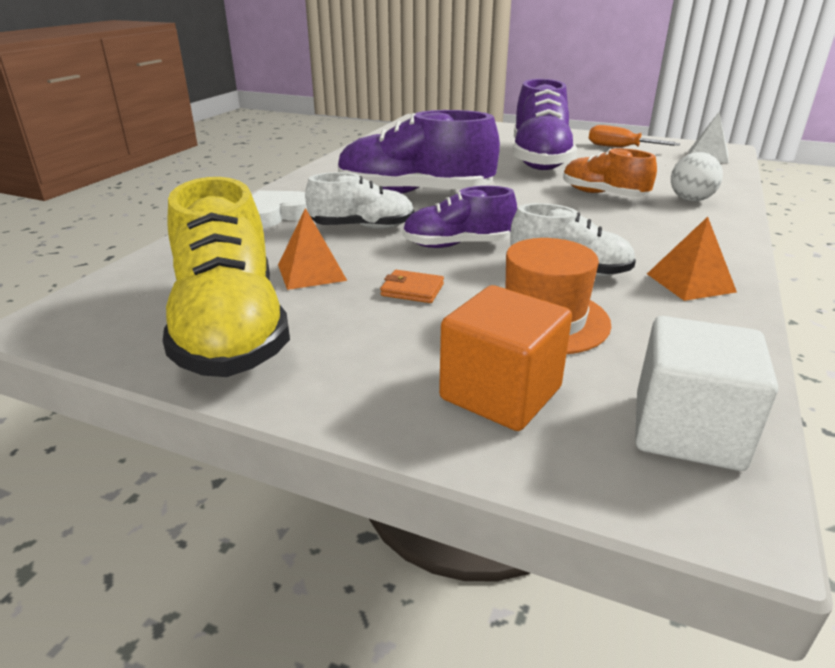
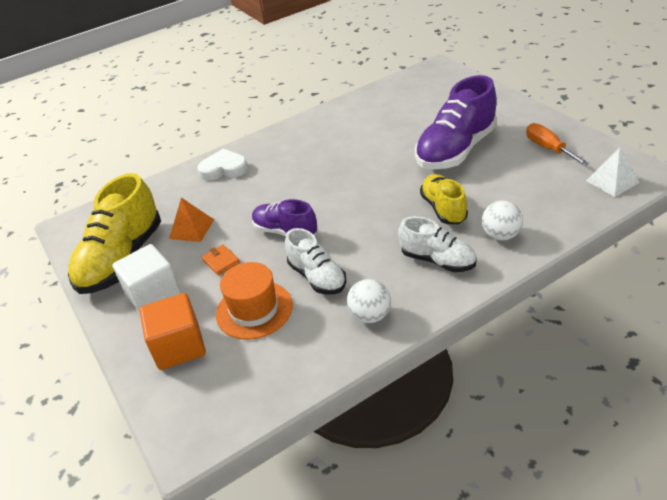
camera: 40 degrees right, 10 degrees up
(363, 227) = (255, 196): white shoe -> white shoe (438, 260)
(414, 194) = (320, 170): purple shoe -> none
(603, 194) = (443, 208): orange shoe -> yellow shoe
(687, 430) = (223, 404): white cube -> white cube (153, 295)
(690, 282) = (370, 315): orange pyramid -> white ball

